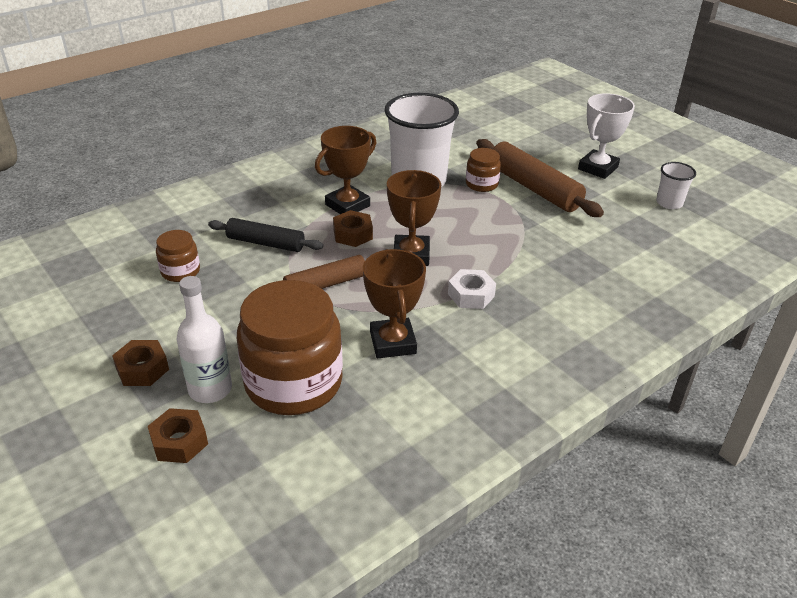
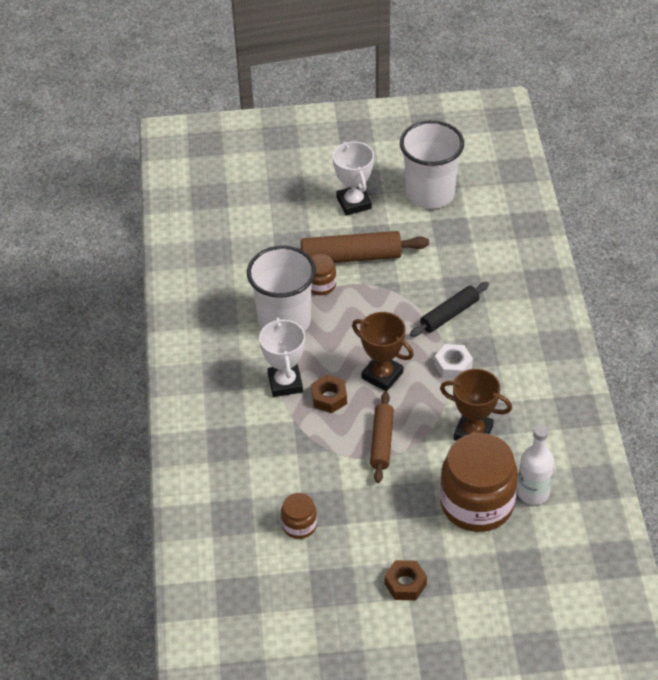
camera: 55 degrees left, 10 degrees up
(179, 442) = (493, 584): brown nut -> none
(210, 389) = (453, 552): white bottle -> white bottle (533, 493)
(266, 243) = (300, 457): black rolling pin -> black rolling pin (449, 314)
(347, 205) = (285, 383): brown trophy -> white trophy
(669, 203) = (430, 194): white cup -> white cup, size x2.15

